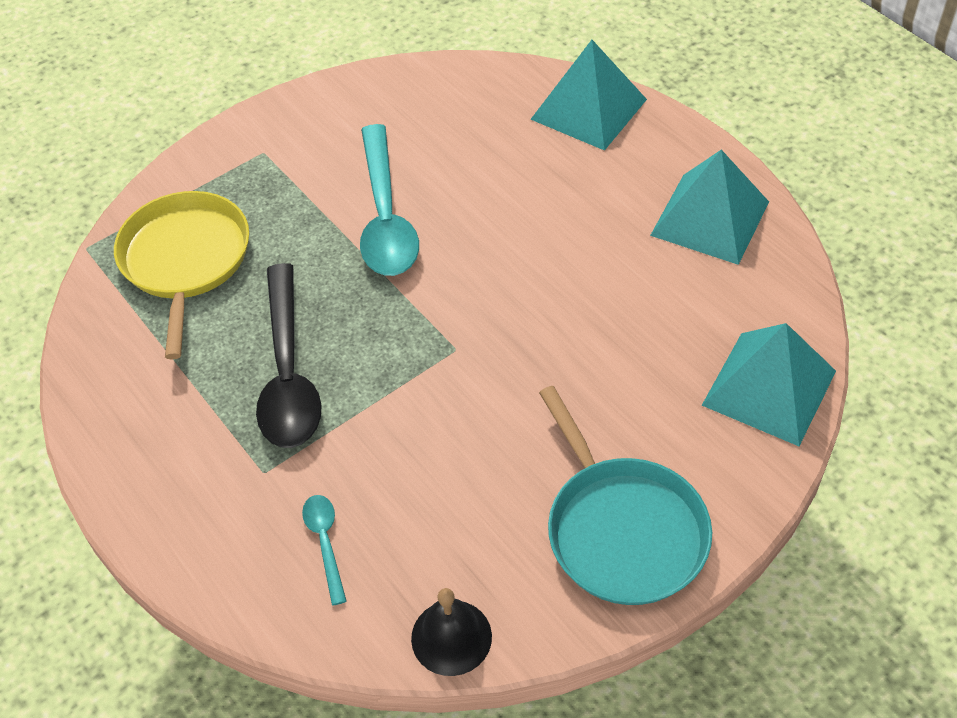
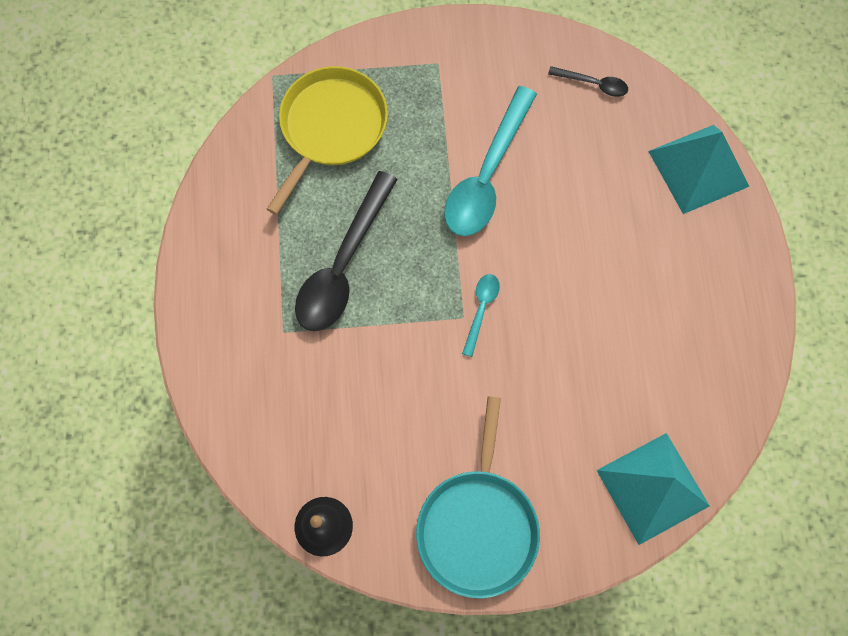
camera: 30 degrees right, 20 degrees up
(325, 543) = (289, 409): turquoise spoon -> turquoise spoon (481, 309)
(434, 94) = (593, 84): none -> black spoon
(710, 218) = (716, 323): turquoise pyramid -> none

